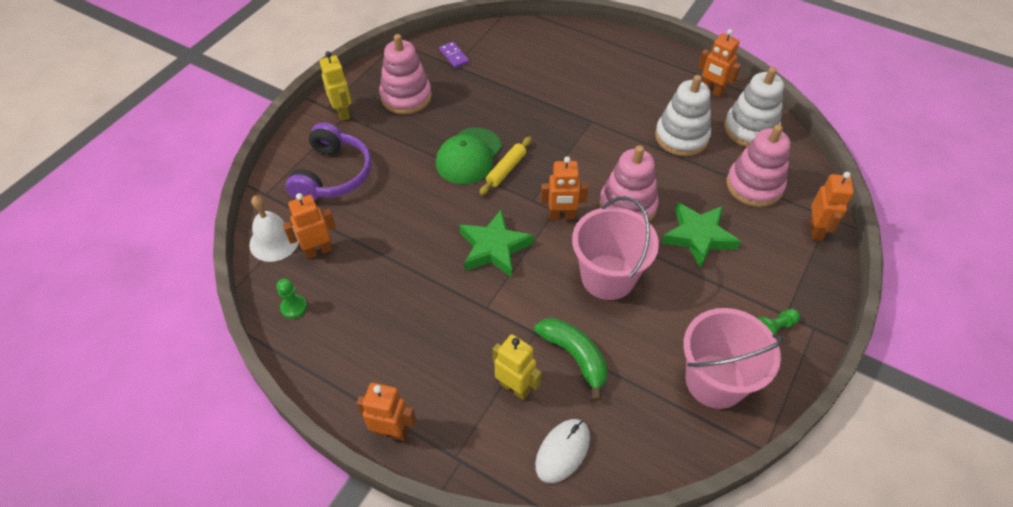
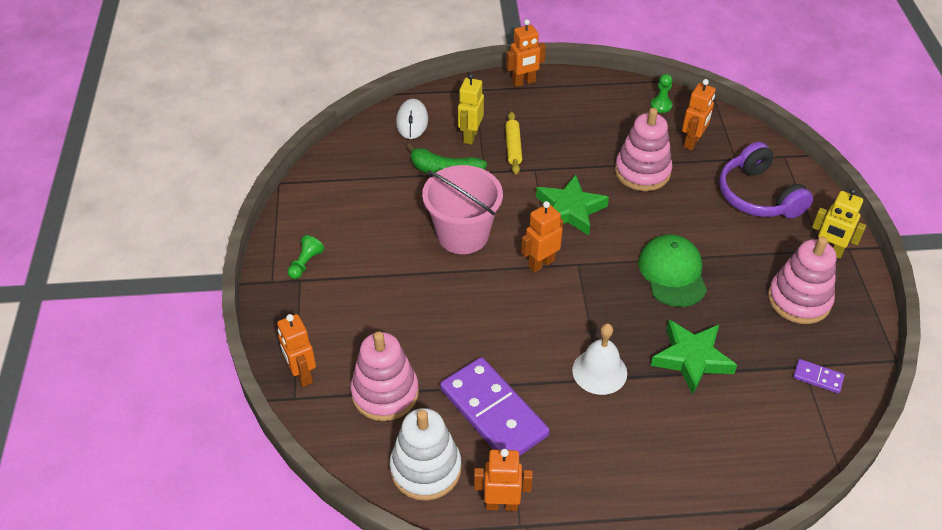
camera: 145 degrees right, 5 degrees down
(274, 241) = (730, 132): white bell -> white bell (599, 371)
(506, 169) = (627, 278): yellow rolling pin -> yellow rolling pin (513, 147)
(515, 387) = (470, 136): yellow robot -> yellow robot turned 105 degrees clockwise
(627, 206) = (492, 303): pink stacking toy -> pink stacking toy (642, 172)
(681, 137) = (493, 412): white stacking toy -> purple domino
(698, 236) = (409, 308): green star -> green star (692, 359)
(715, 381) = (334, 205): pink bucket -> none

